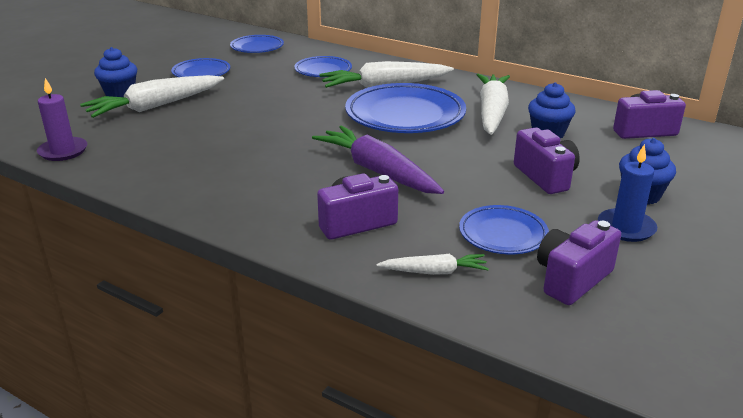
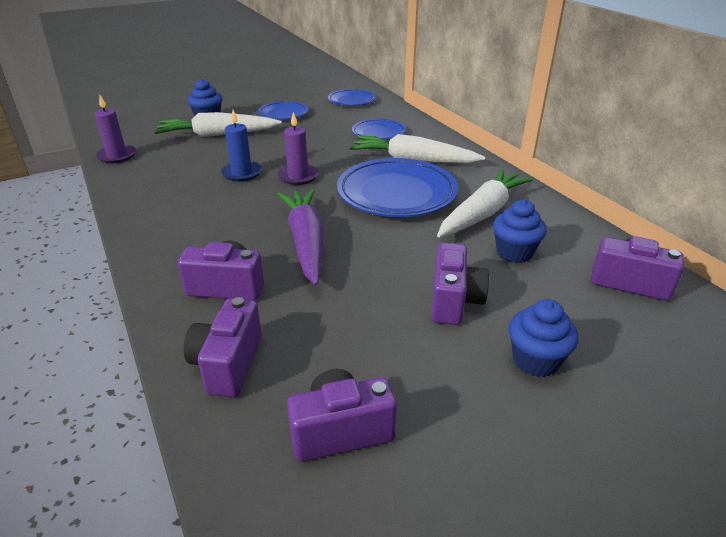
camera: 30 degrees right, 5 degrees up
(296, 123) = (298, 176): none -> purple candle
(434, 272) = (228, 364): white carrot -> purple camera
(503, 234) = (335, 349): blue plate -> none
(626, 228) = (471, 394): blue candle -> blue candle (242, 173)

